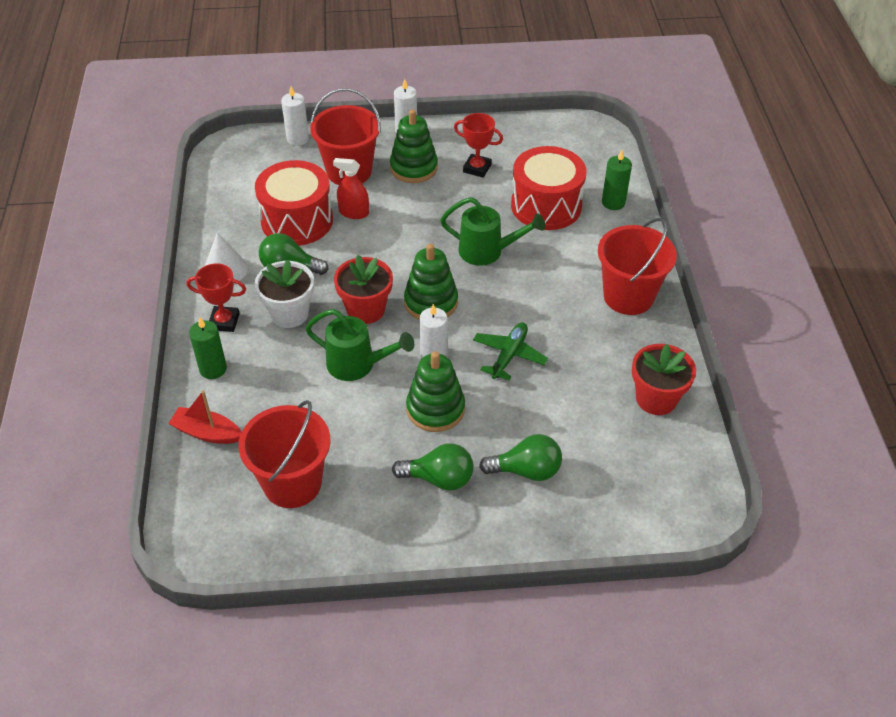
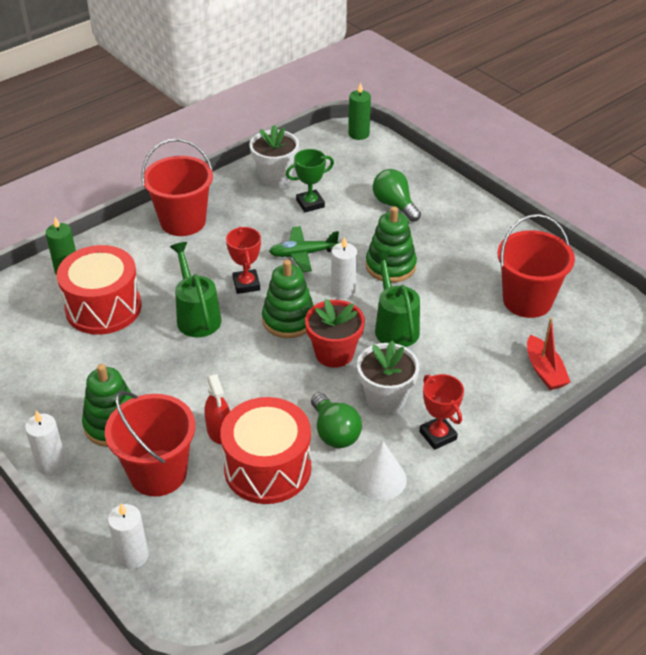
camera: 125 degrees left, 5 degrees down
(213, 369) = (489, 408): green candle -> green candle (359, 134)
(439, 479) = (444, 237): green light bulb -> none
(477, 168) = (79, 377): red trophy -> red trophy (246, 284)
(584, 401) = (310, 204): none -> green trophy
(656, 399) = (275, 176): red flower pot -> white flower pot

